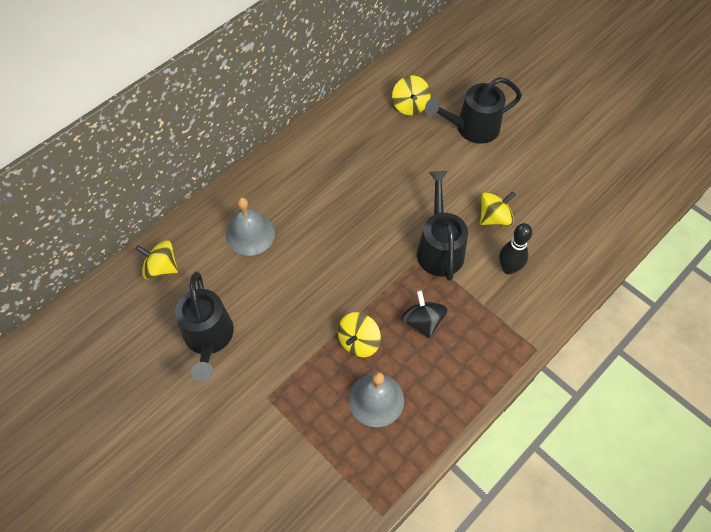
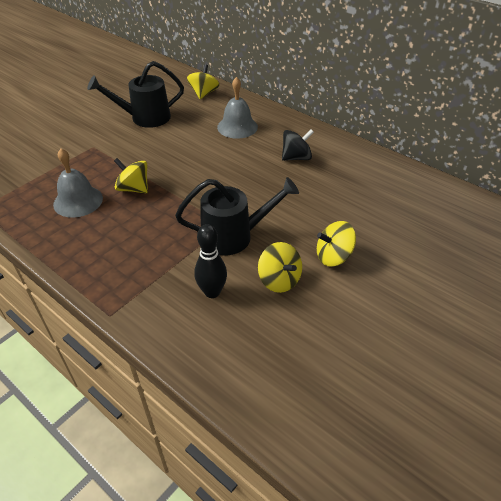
camera: 85 degrees right, 15 degrees down
(410, 106) = (416, 209): yellow spinning top -> yellow spinning top (333, 256)
(422, 321) = (150, 226): black spinning top -> black spinning top (296, 158)
(471, 128) = (404, 260): black watering can -> none

